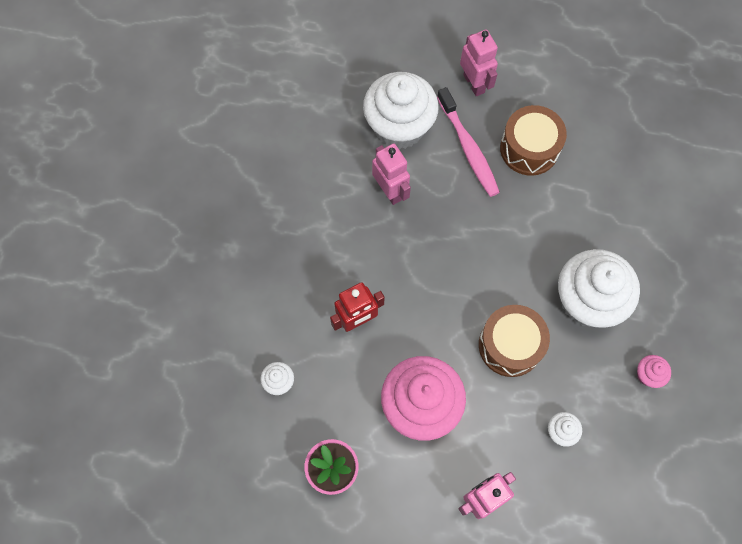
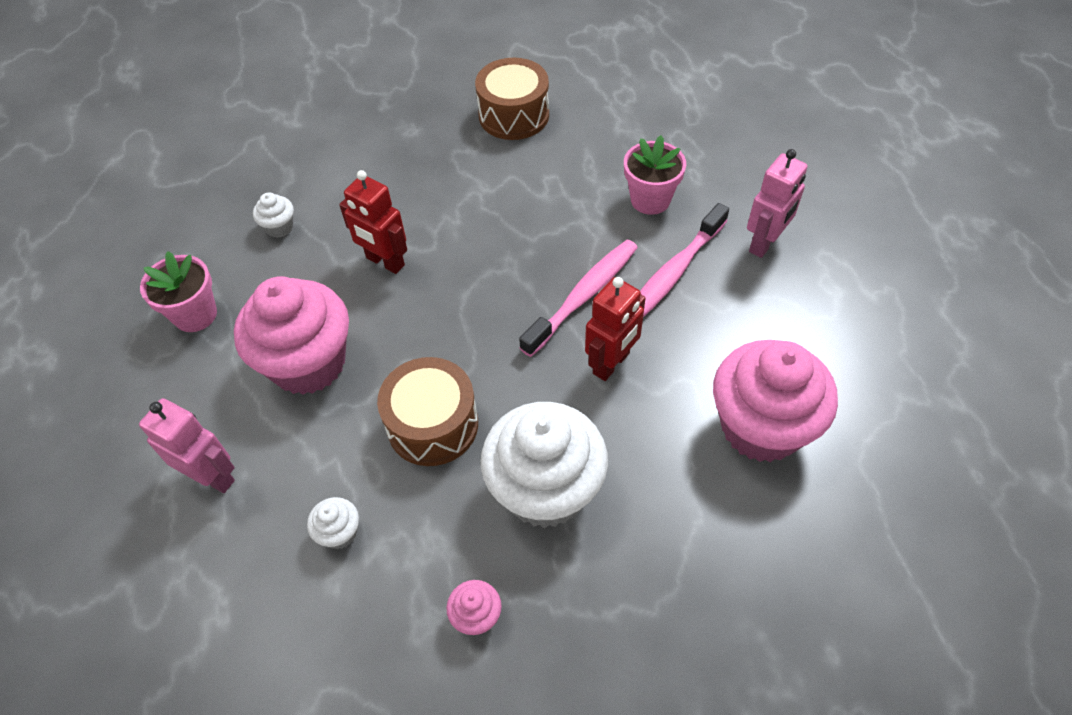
camera: 65 degrees right, 15 degrees down
(390, 191) = (563, 225): pink robot -> none
(399, 127) = (650, 200): white cupcake -> pink flower pot
(457, 209) = (584, 296): none -> pink toothbrush
(518, 220) = (611, 363): none -> red robot
(529, 148) = (721, 334): brown drum -> brown drum (514, 115)
(602, 165) = (761, 427): none -> pink cupcake

